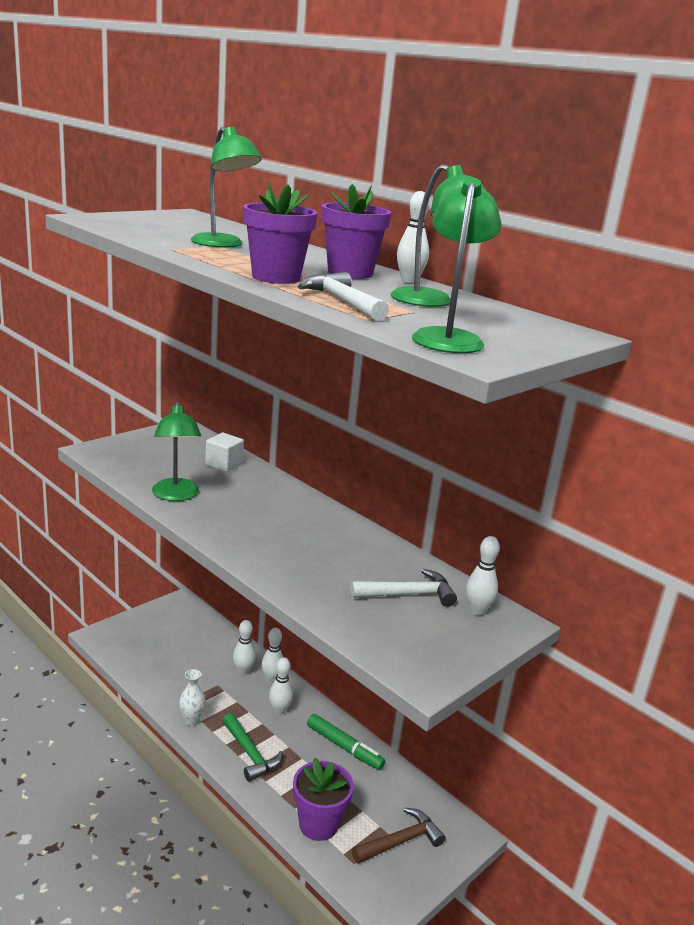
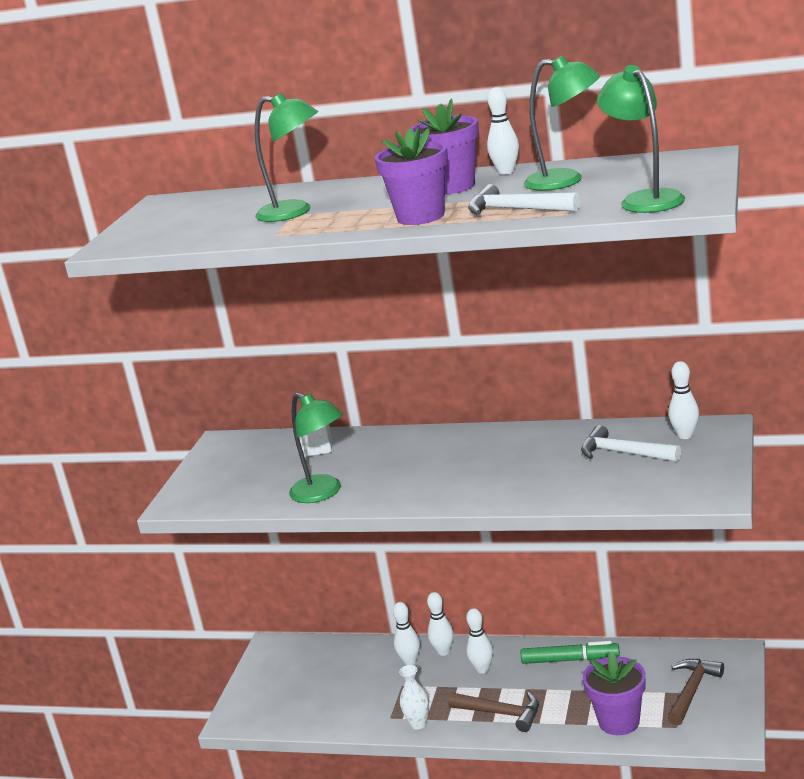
camera: 25 degrees left, 0 degrees up
(250, 754) = (501, 713): green hammer -> brown hammer
(408, 594) = (623, 453): white hammer -> white hammer turned 105 degrees counterclockwise

